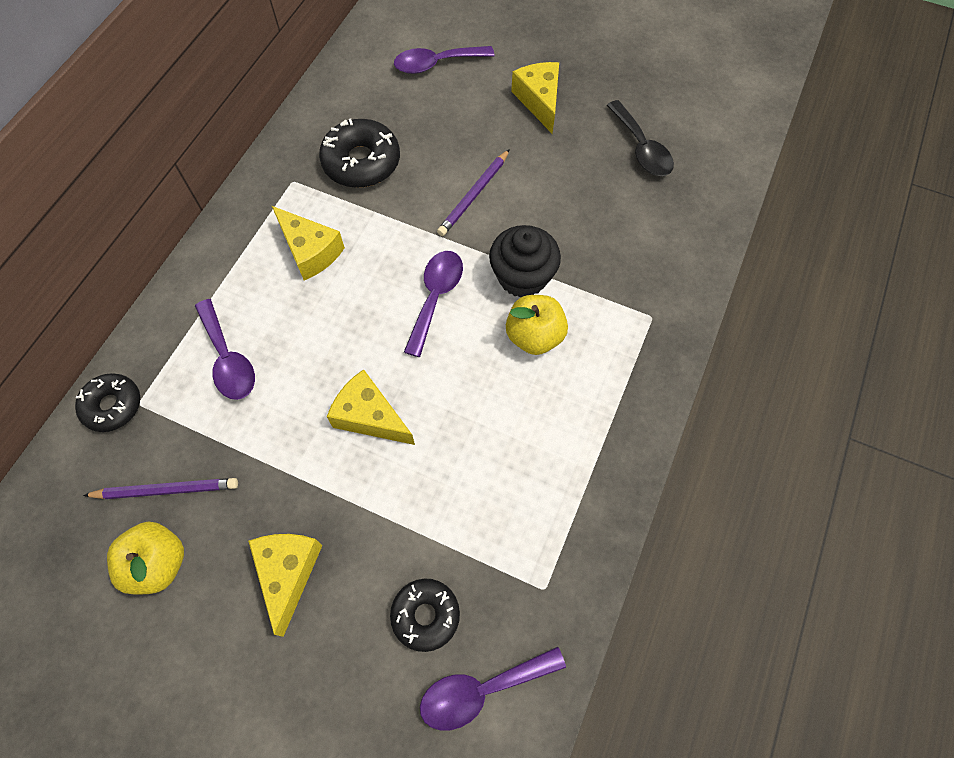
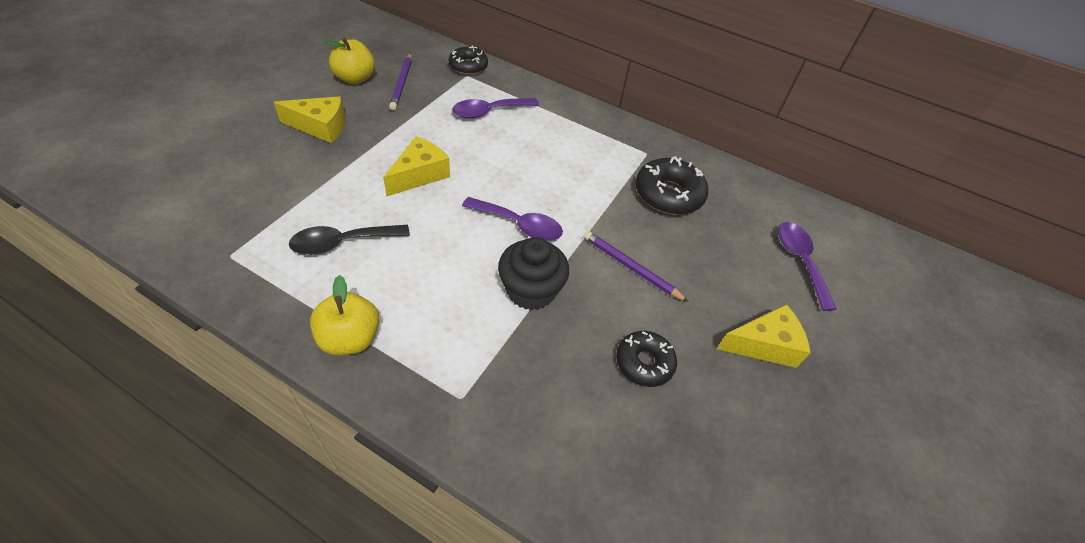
camera: 90 degrees right, 15 degrees down
(310, 251) = (576, 157): yellow cheese -> none
(425, 615) = (252, 186): black donut -> black donut (644, 363)
(481, 689) = (181, 208): purple spoon -> none
(534, 336) = (463, 288): yellow apple -> yellow apple (350, 338)
(641, 148) = (702, 443): black spoon -> black spoon (342, 243)

